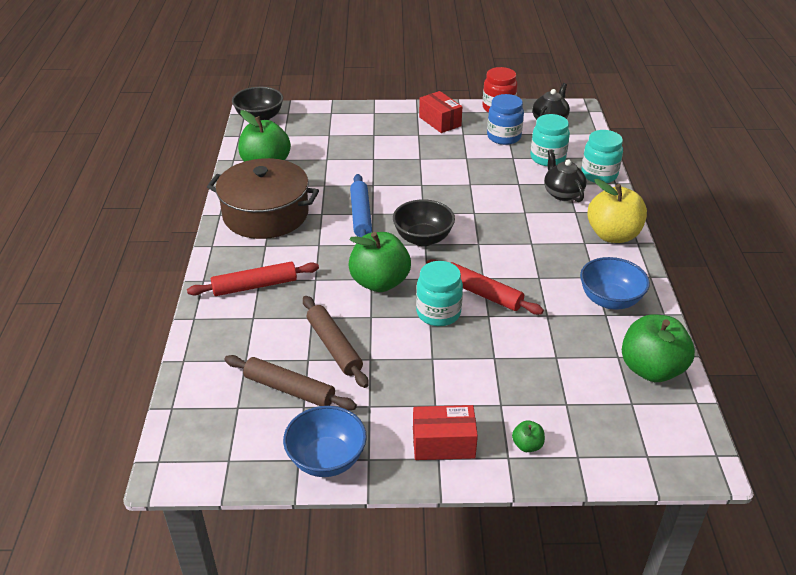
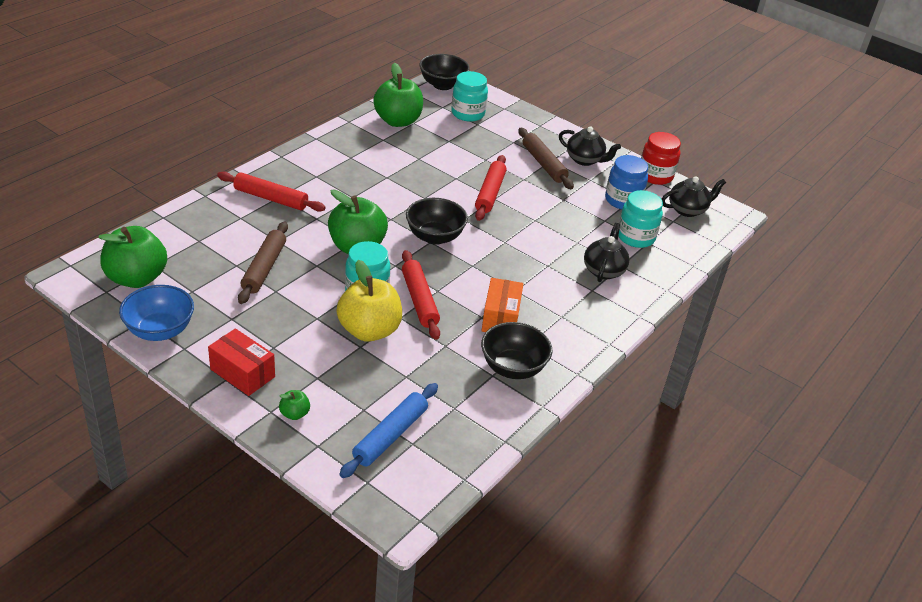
camera: 35 degrees right, 0 degrees up
(265, 214) = (347, 155): brown pot -> none
(289, 389) = (198, 275): brown rolling pin -> brown rolling pin (543, 164)
(360, 215) = (413, 194): blue rolling pin -> blue rolling pin (390, 435)
(413, 182) = (490, 193): none -> red rolling pin
(440, 121) = (585, 160): red box -> black teapot
(551, 269) = (500, 318): none -> orange box
(599, 175) = (662, 275): turquoise jar -> turquoise jar (468, 114)
(610, 300) = (513, 368): blue bowl -> black bowl
(613, 235) = (596, 326): yellow apple -> yellow apple (369, 330)
(651, 369) = (466, 433): green apple -> green apple (136, 278)

